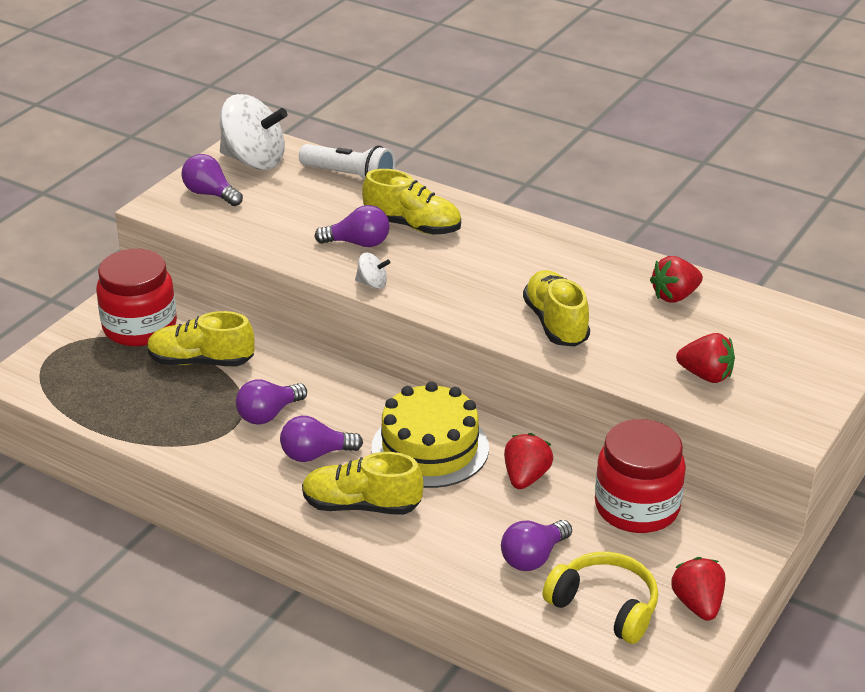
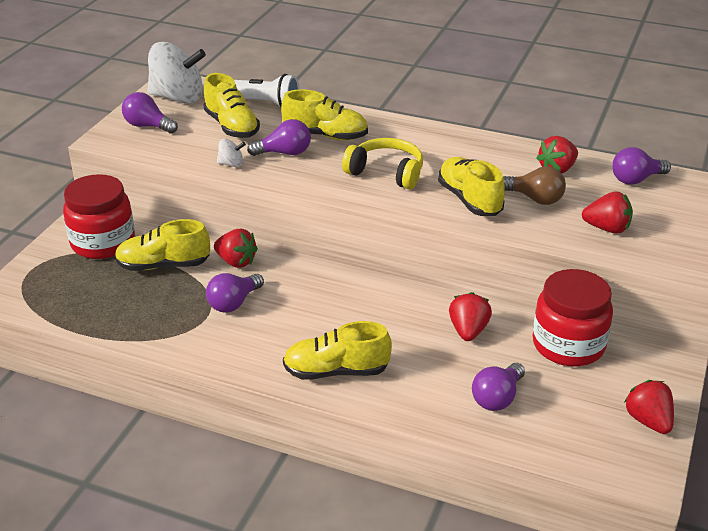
camera: 10 degrees left, 0 degrees up
(284, 366) = (236, 262): none -> red strawberry
(306, 204) = (232, 126): none -> yellow shoe
(315, 454) = (284, 332): purple light bulb -> purple light bulb (636, 179)
(372, 284) = (306, 183): white spinning top -> white spinning top (231, 164)
(430, 448) = (380, 316): yellow cake -> none
(605, 606) = (572, 433): yellow headphones -> yellow headphones (386, 172)
(634, 330) = (535, 199): none -> brown light bulb

